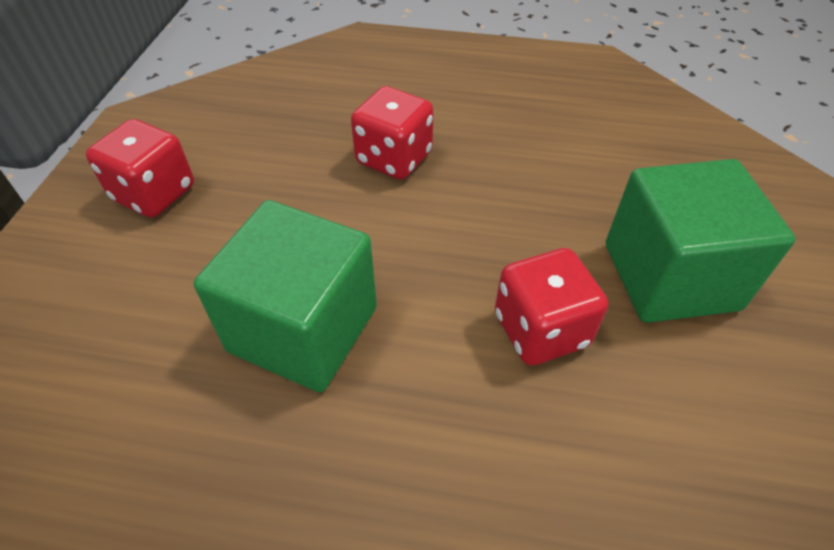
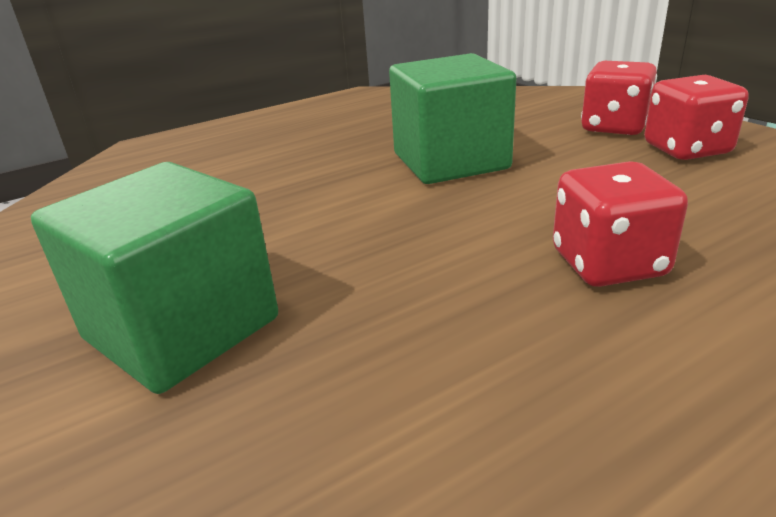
camera: 140 degrees right, 20 degrees down
(541, 330) = (289, 232): red dice -> red dice (614, 127)

